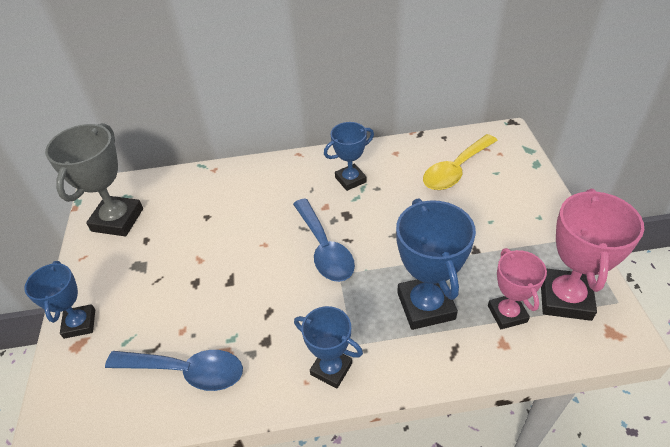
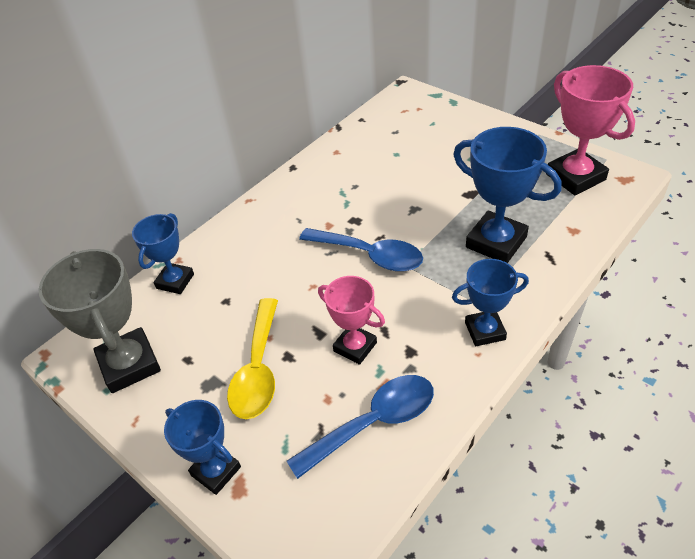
camera: 40 degrees left, 0 degrees up
(350, 180) = (324, 192): blue trophy -> blue trophy (175, 281)
(455, 170) = (400, 138): yellow spoon -> yellow spoon (258, 369)
(507, 314) = (553, 210): pink trophy -> pink trophy (355, 347)

